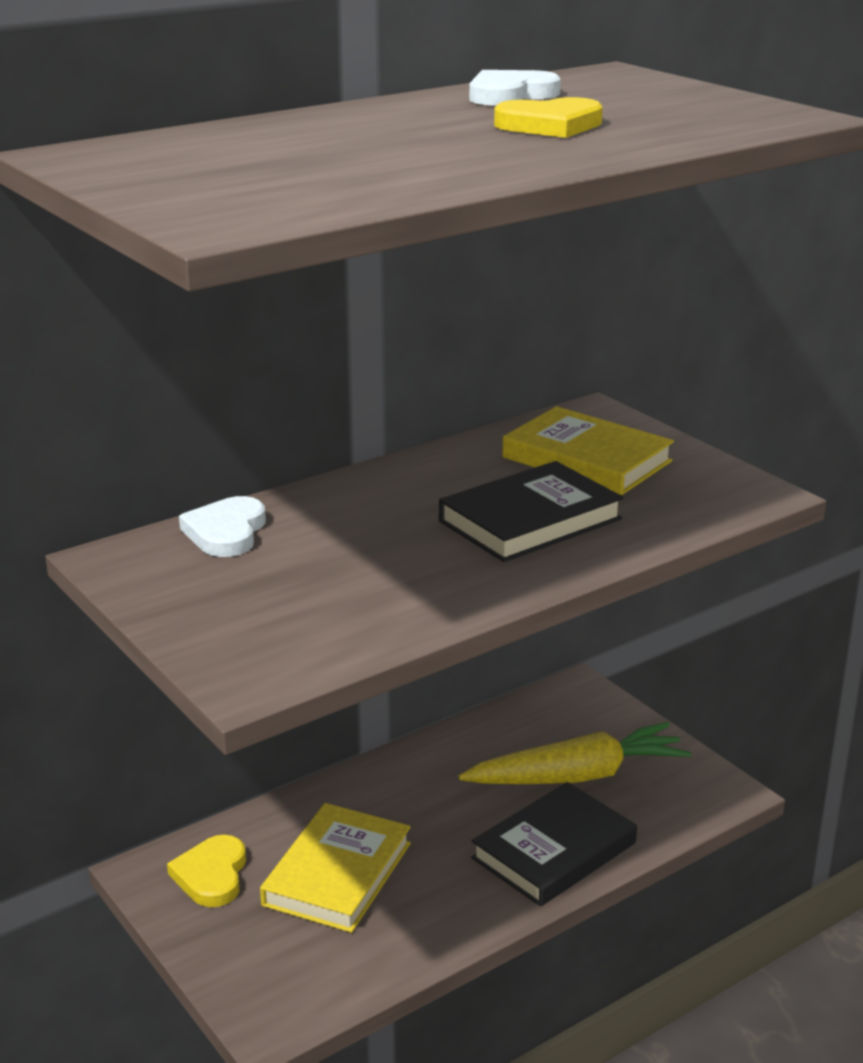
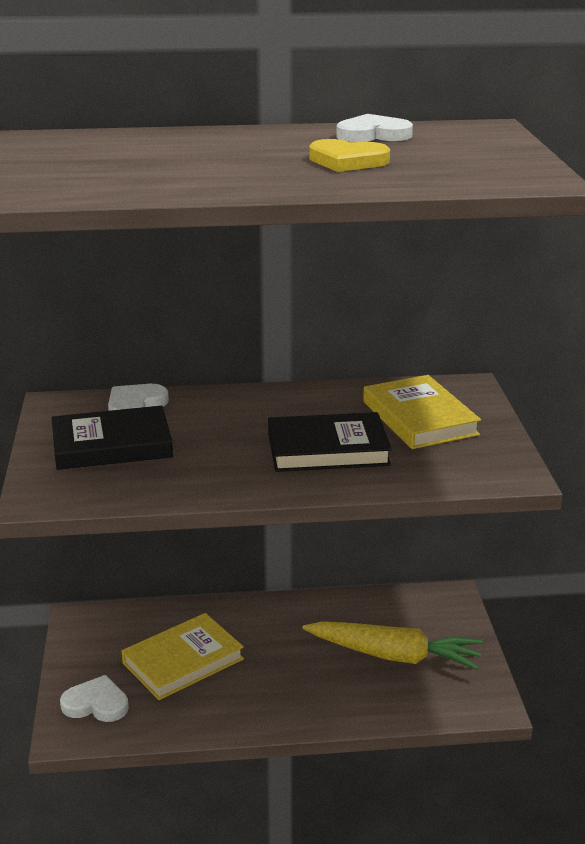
camera: 30 degrees right, 0 degrees up
(211, 875) = (111, 634): yellow heart -> none
(274, 969) = (96, 704): none -> white heart
(554, 851) = (331, 699): black book -> black book (112, 445)

